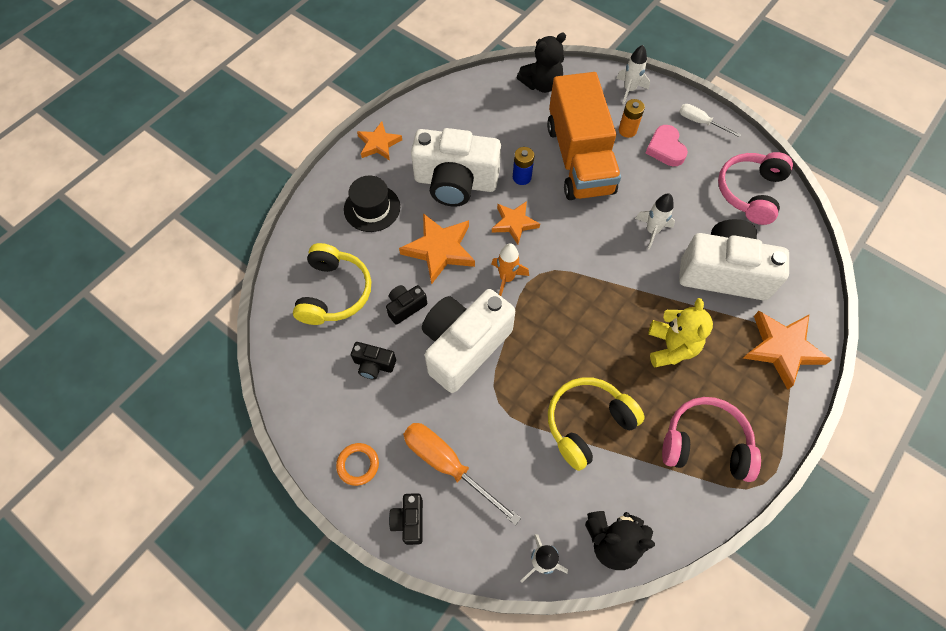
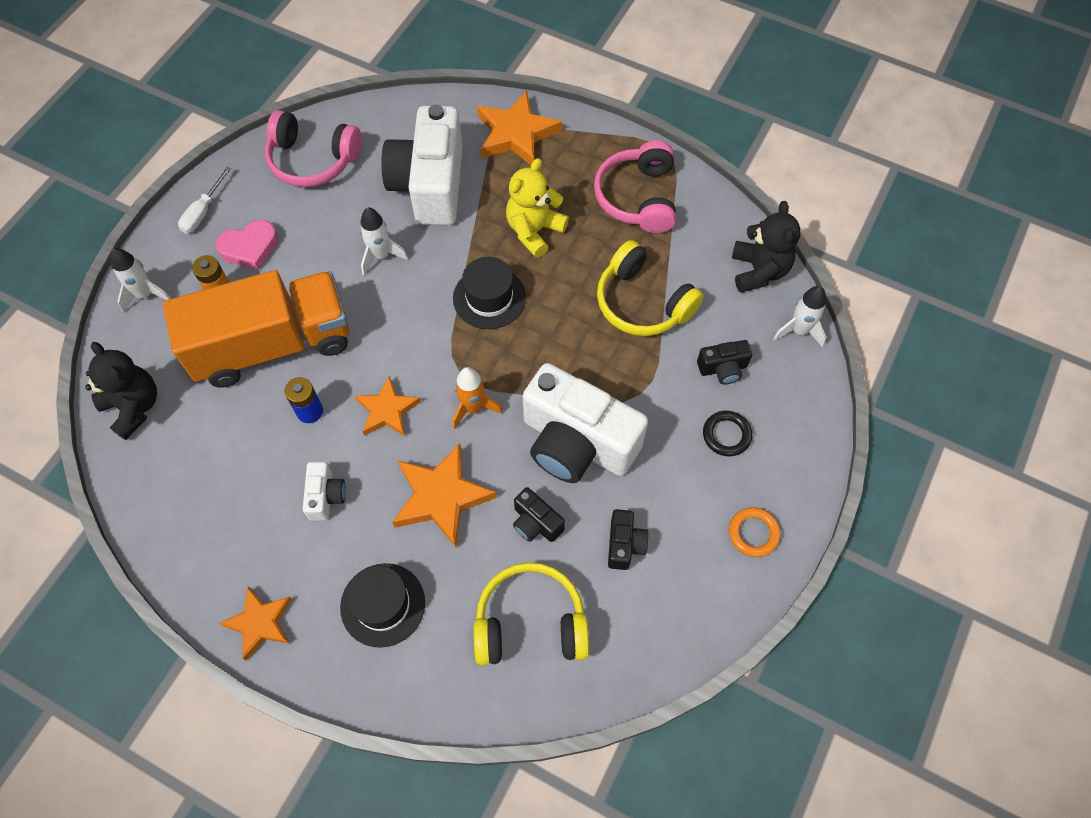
camera: 100 degrees left, 0 degrees up
(409, 521) = (798, 463): black camera -> black camera (723, 368)
(448, 465) = (726, 435): orange screwdriver -> black ring
(455, 182) = (325, 496): white camera -> white camera, size x0.43
(605, 303) = (489, 298): none -> black hat
(671, 347) = (534, 231): yellow teddy bear -> yellow teddy bear turned 45 degrees counterclockwise

